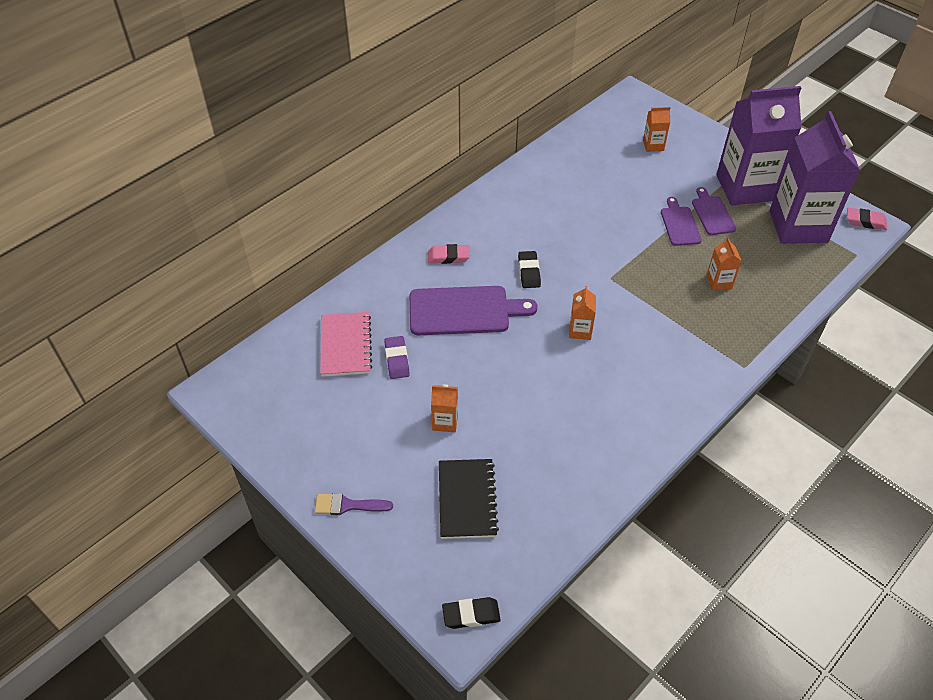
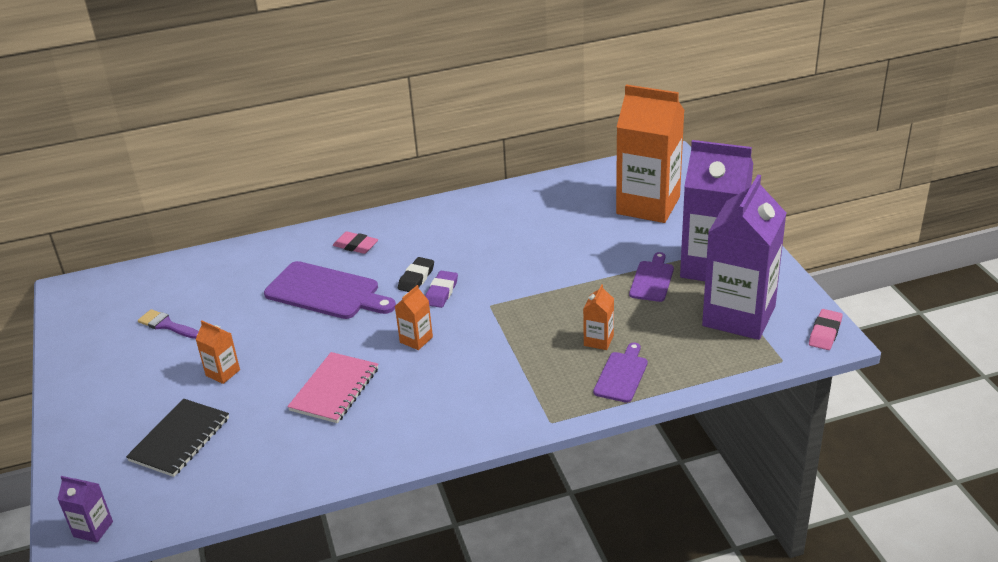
camera: 30 degrees right, 15 degrees down
(346, 345) = (201, 288): pink notebook -> pink notebook (335, 389)
(347, 505) = (82, 408): purple brush -> purple brush (166, 325)
(397, 360) = (231, 312): purple eraser -> purple eraser (441, 292)
(471, 614) = (93, 529): black eraser -> purple carton
(653, 145) = (648, 205): orange carton -> orange carton, size x2.44
(679, 224) = (607, 279): purple cutting board -> purple cutting board (622, 375)
(865, 221) = (825, 333): pink eraser -> pink eraser turned 75 degrees clockwise

